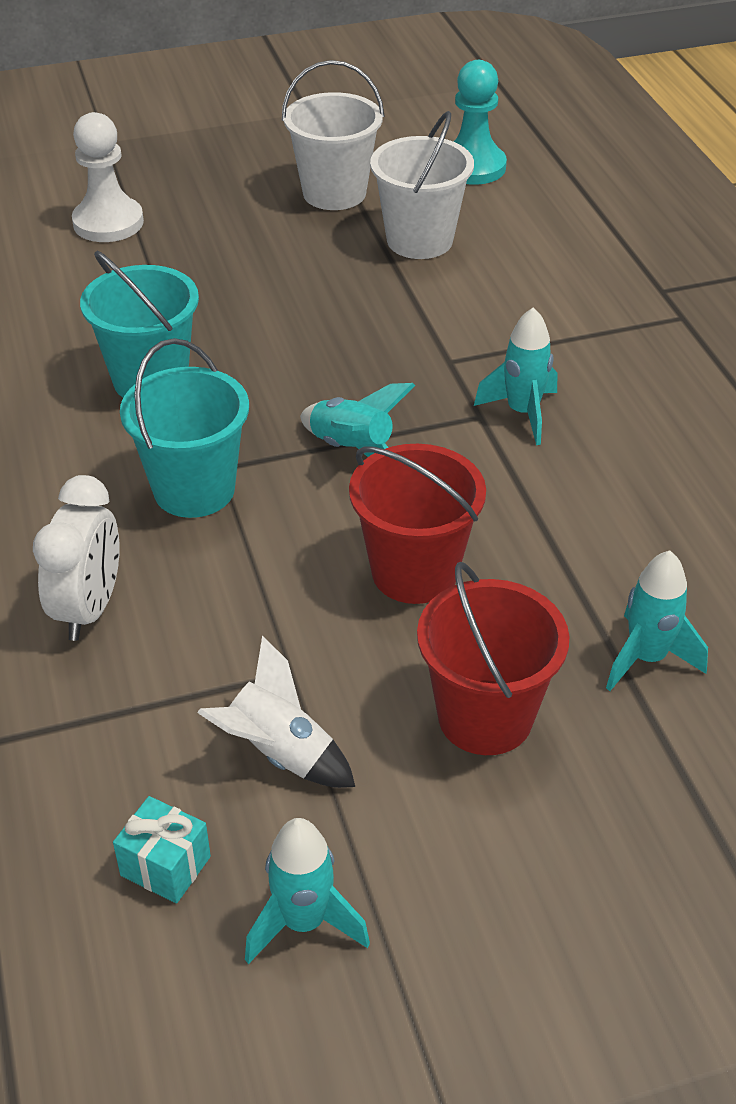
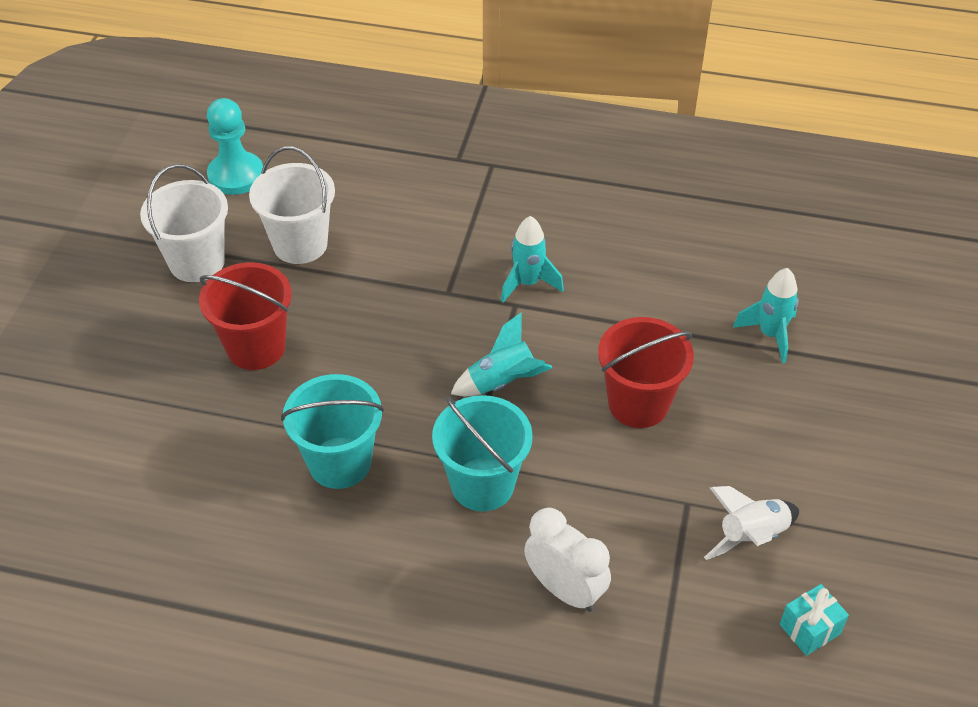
camera: 60 degrees left, 5 degrees up
(108, 223) = (107, 412): white pawn -> none
(303, 922) = (881, 577): turquoise rocket -> none
(485, 717) = (775, 426): red bucket -> red bucket (256, 347)

